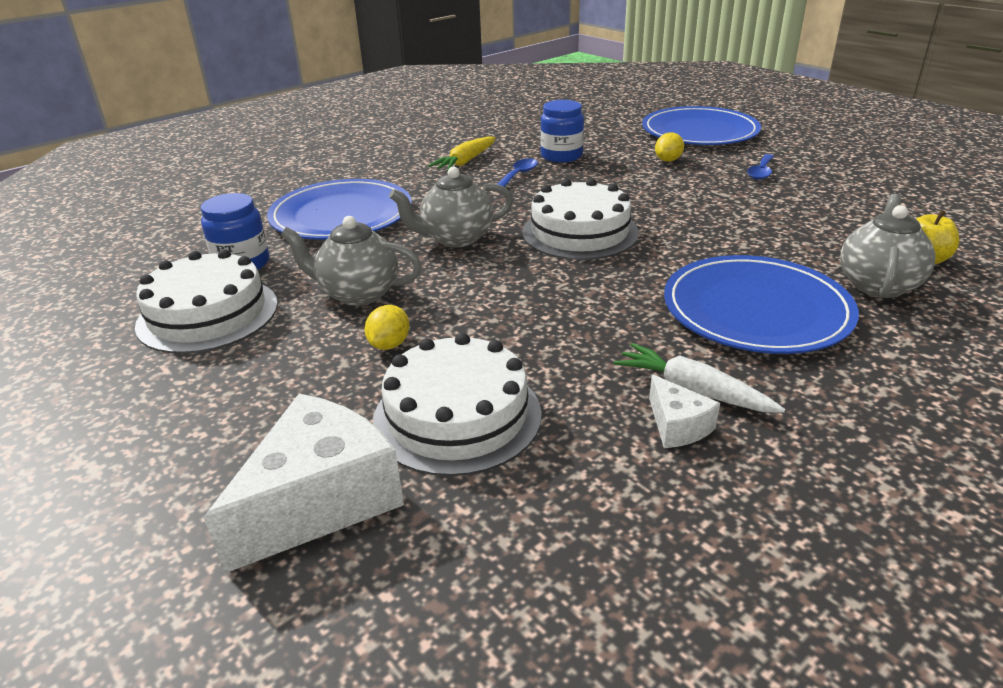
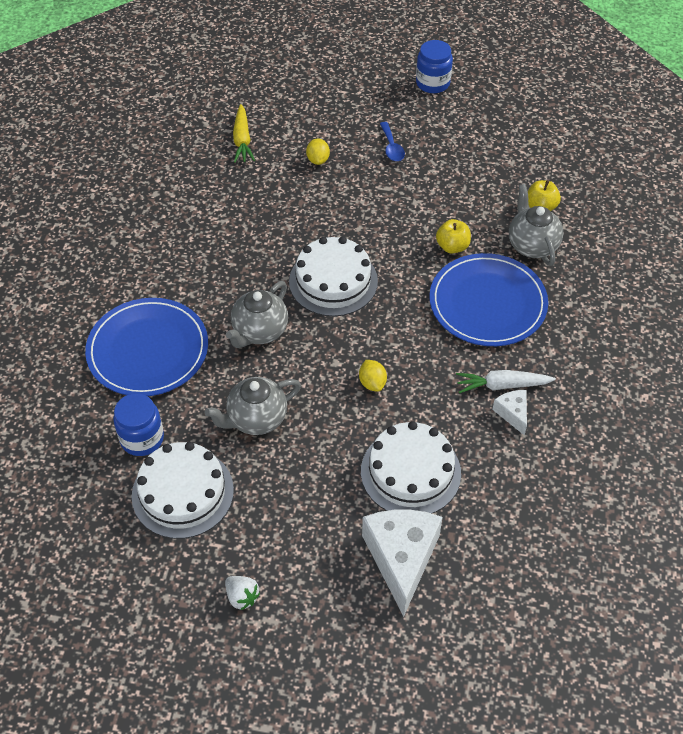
camera: 40 degrees left, 20 degrees up
(108, 427) = (242, 597): none -> white strawberry
(389, 344) = (323, 447): yellow lemon -> yellow lemon (372, 383)
(465, 161) = (167, 234): yellow carrot -> yellow carrot (242, 140)
(518, 175) = (227, 233): blue spoon -> none
(561, 156) = (235, 190): blue jar -> blue jar (432, 83)
(677, 426) = (513, 413): white cheese -> white cheese turned 135 degrees counterclockwise
(699, 131) = (308, 105): blue plate -> none
(757, 252) = (452, 246): none -> yellow apple

